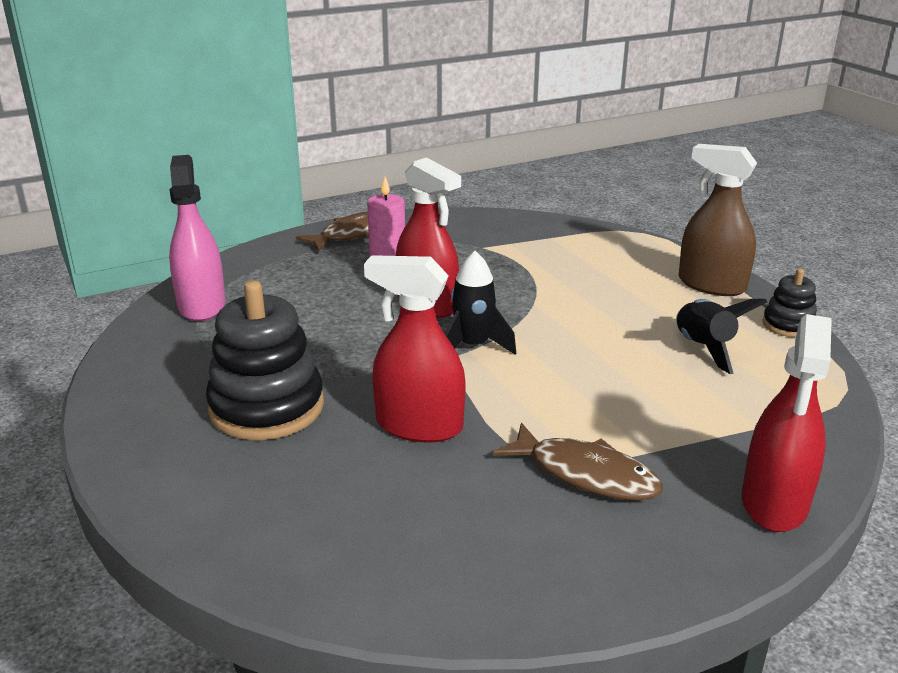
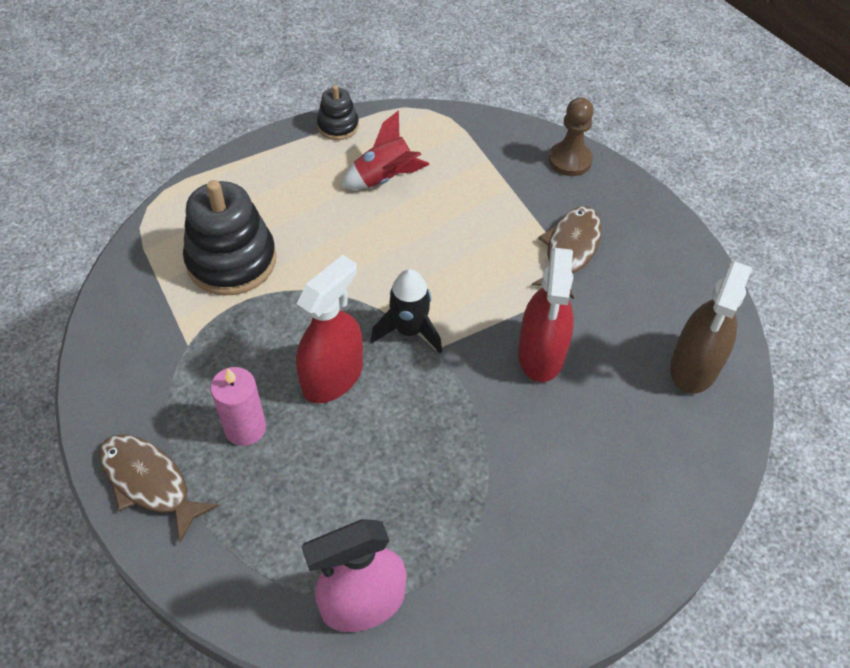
camera: 100 degrees left, 25 degrees up
(267, 407) = (544, 472): black stacking toy -> black stacking toy (231, 261)
(703, 348) = (385, 178): black rocket -> red rocket
(711, 285) = (269, 165): brown spray bottle -> brown spray bottle (694, 366)
(774, 503) = (570, 160): red spray bottle -> brown pawn

